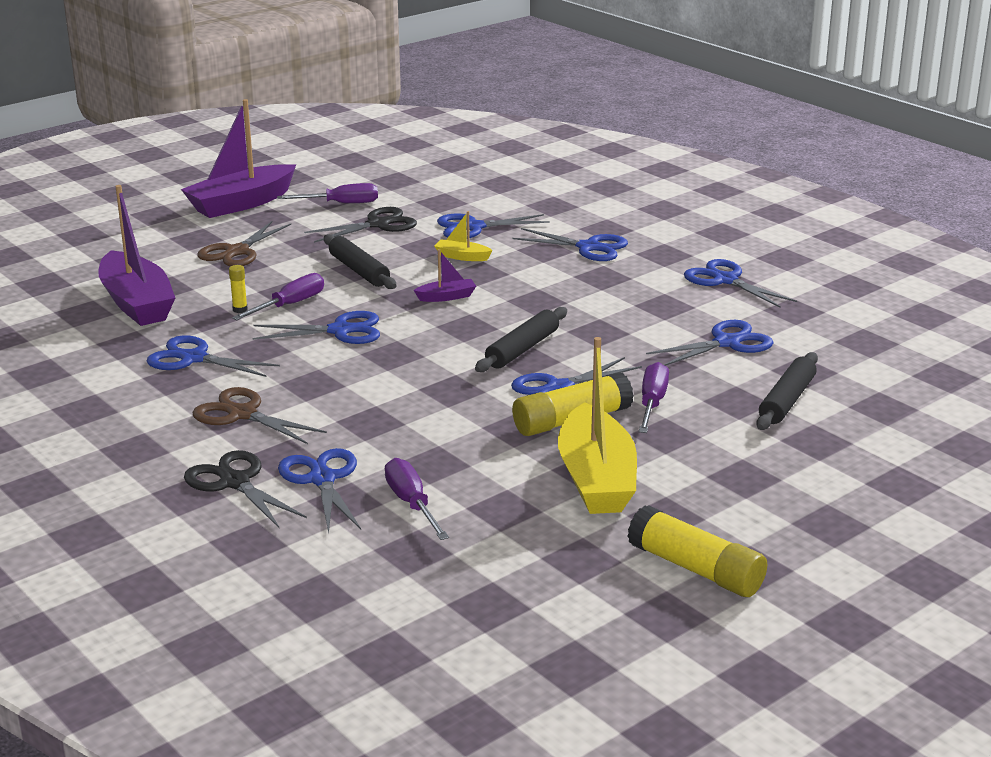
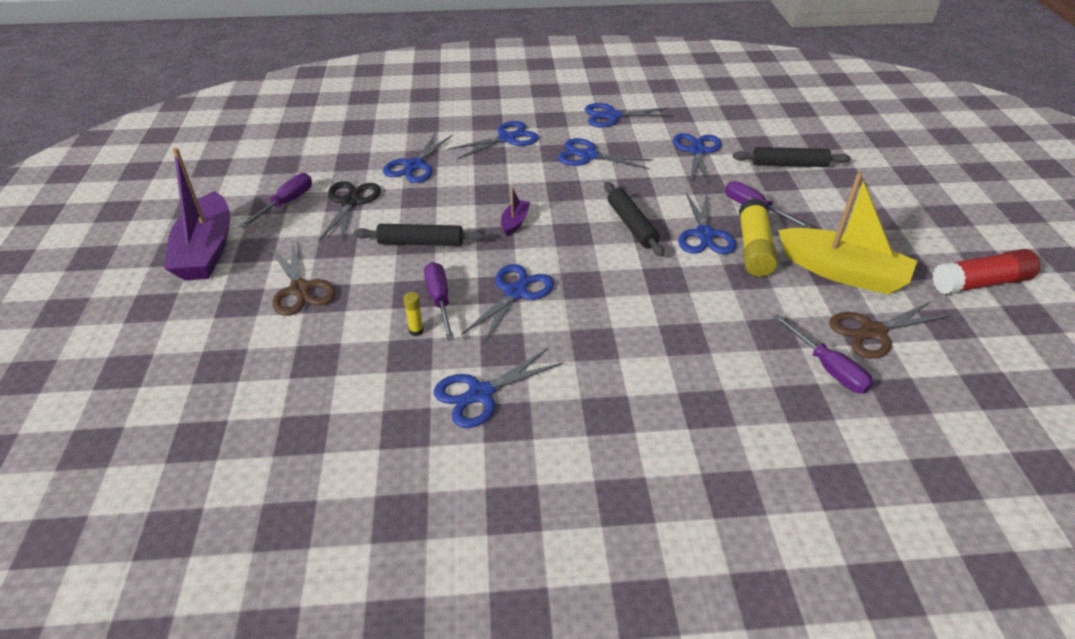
camera: 55 degrees left, 15 degrees up
(137, 303) = (327, 389): purple boat -> none
(235, 482) = (731, 454): black scissors -> none
(242, 414) = (613, 403): brown scissors -> brown scissors (873, 332)
(322, 479) = (760, 400): blue scissors -> blue scissors (588, 156)
(412, 504) = (828, 368): purple screwdriver -> purple screwdriver turned 135 degrees counterclockwise
(462, 257) = (457, 190): yellow boat -> none
(696, 569) = (980, 283): yellow glue stick -> red glue stick
(787, 400) = (789, 164): black rolling pin -> black rolling pin turned 60 degrees counterclockwise

